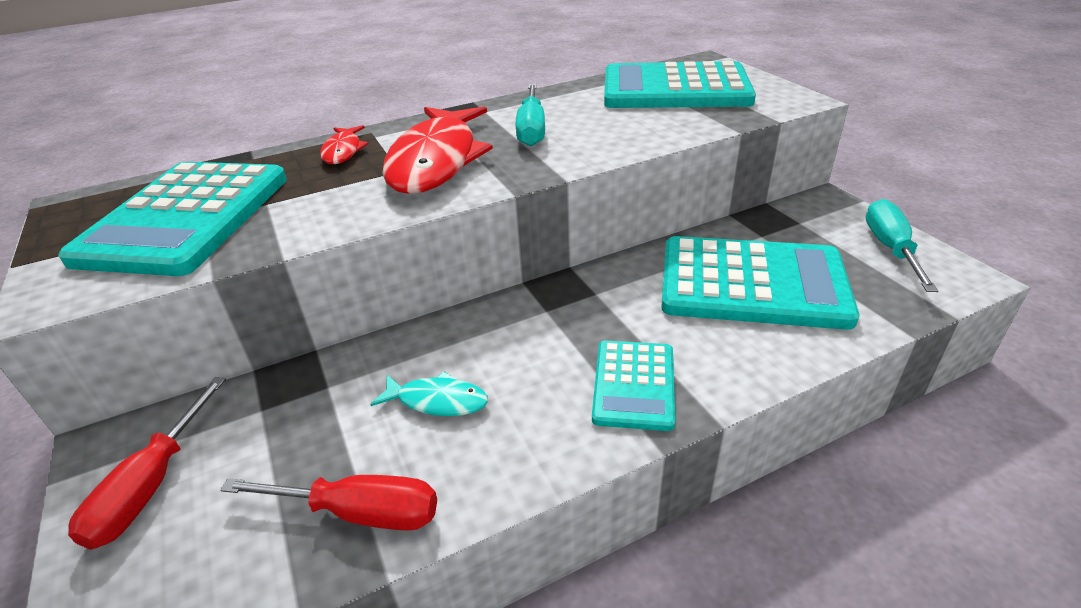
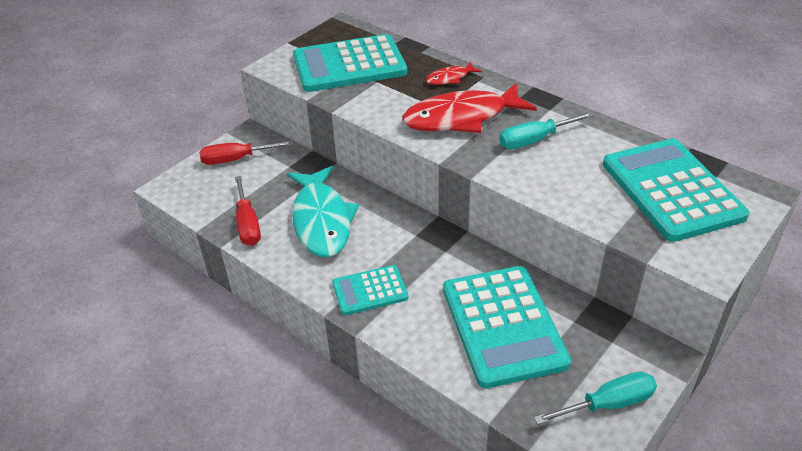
camera: 65 degrees right, 5 degrees up
(437, 401) = (321, 220): turquoise fish -> turquoise fish, size x2.13

